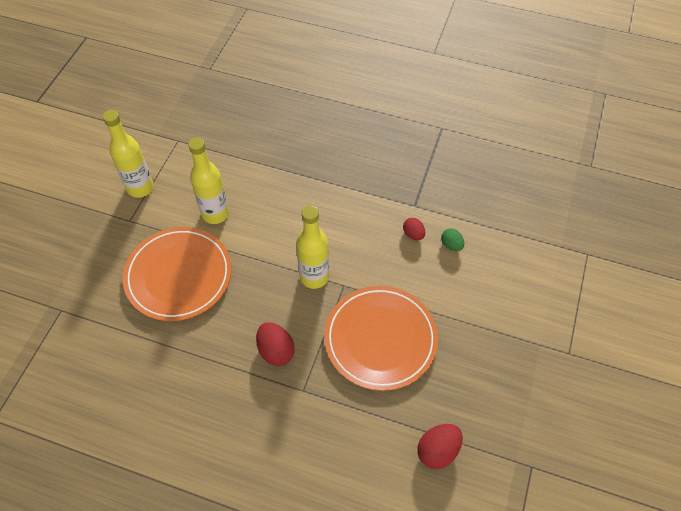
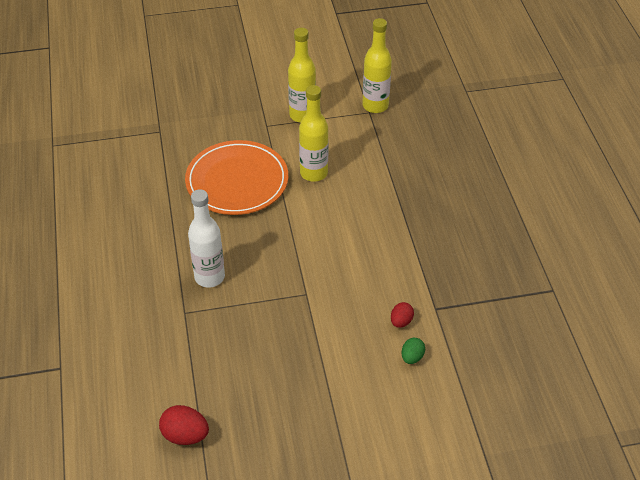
camera: 60 degrees right, 10 degrees down
(276, 351) = (209, 277): red egg -> white bottle
(314, 277) = (299, 269): yellow bottle -> yellow bottle (375, 106)
(380, 339) = (269, 345): orange plate -> none

